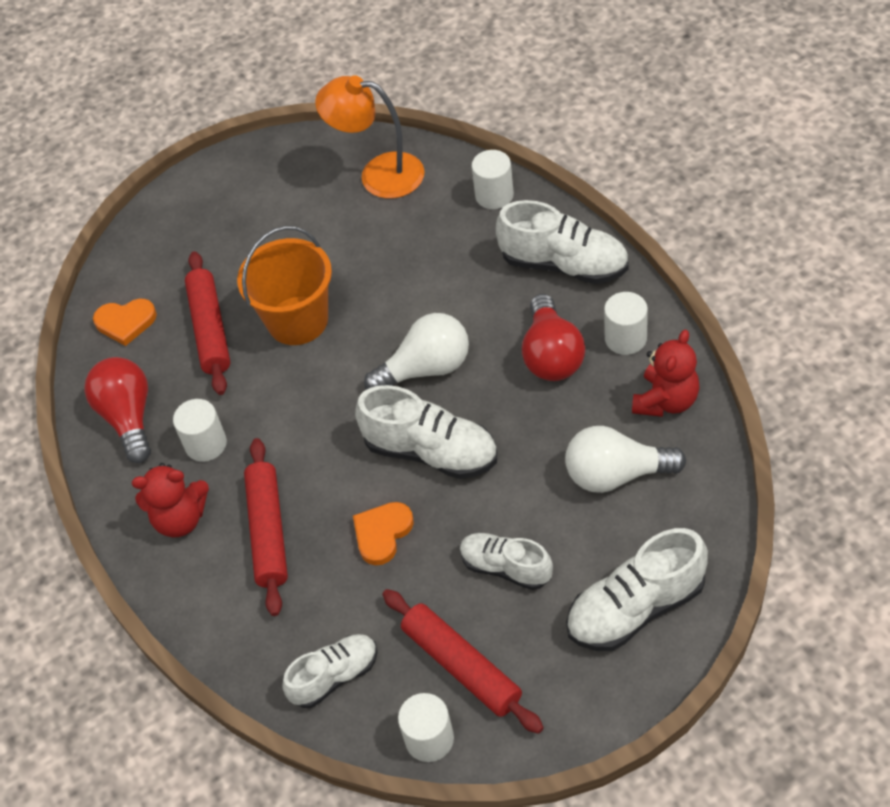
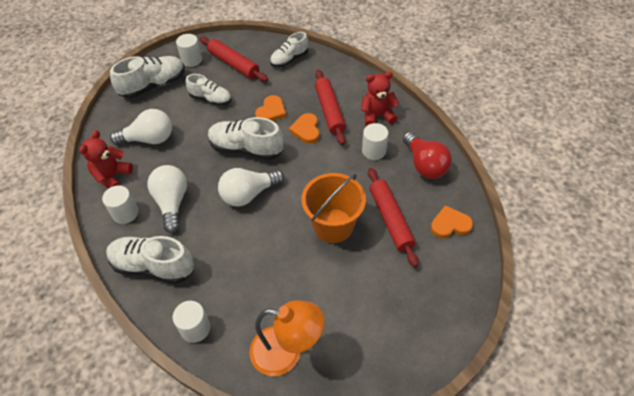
camera: 170 degrees right, 0 degrees up
(318, 489) = (306, 130): none -> orange heart
(429, 739) = (248, 42): white cylinder -> white cylinder (192, 60)
(551, 355) = (172, 203): red light bulb -> white light bulb

